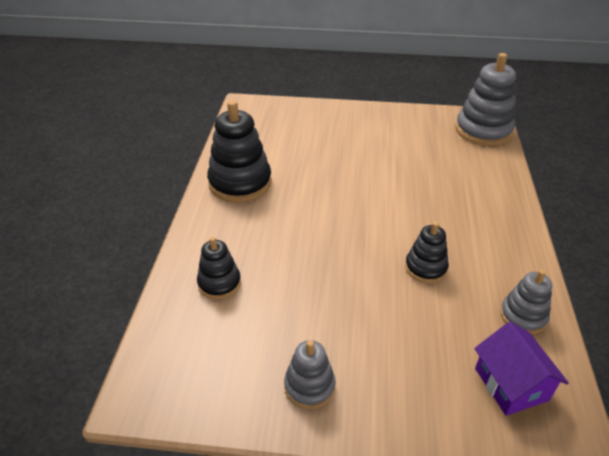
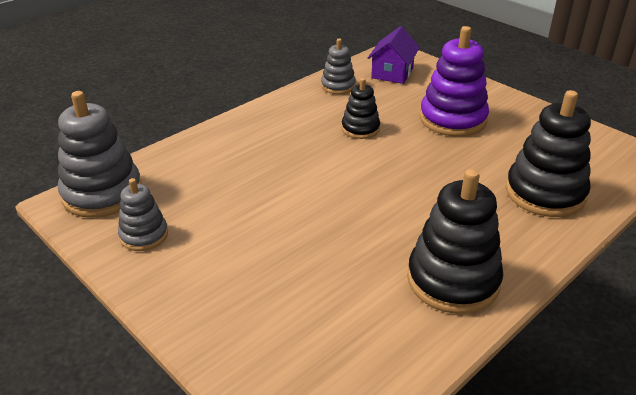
camera: 140 degrees left, 5 degrees down
(219, 283) = (545, 193): black stacking toy -> black stacking toy, size x1.78
(309, 386) = (515, 116): grey stacking toy -> grey stacking toy (144, 235)
(366, 335) = (453, 119): none -> purple stacking toy

